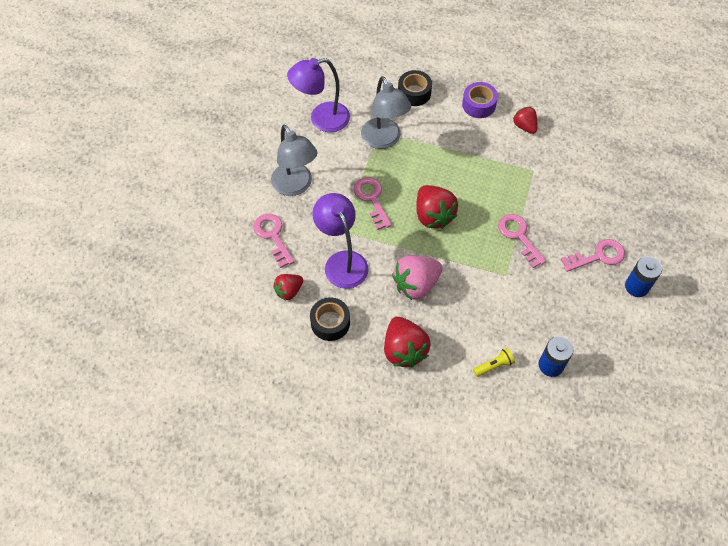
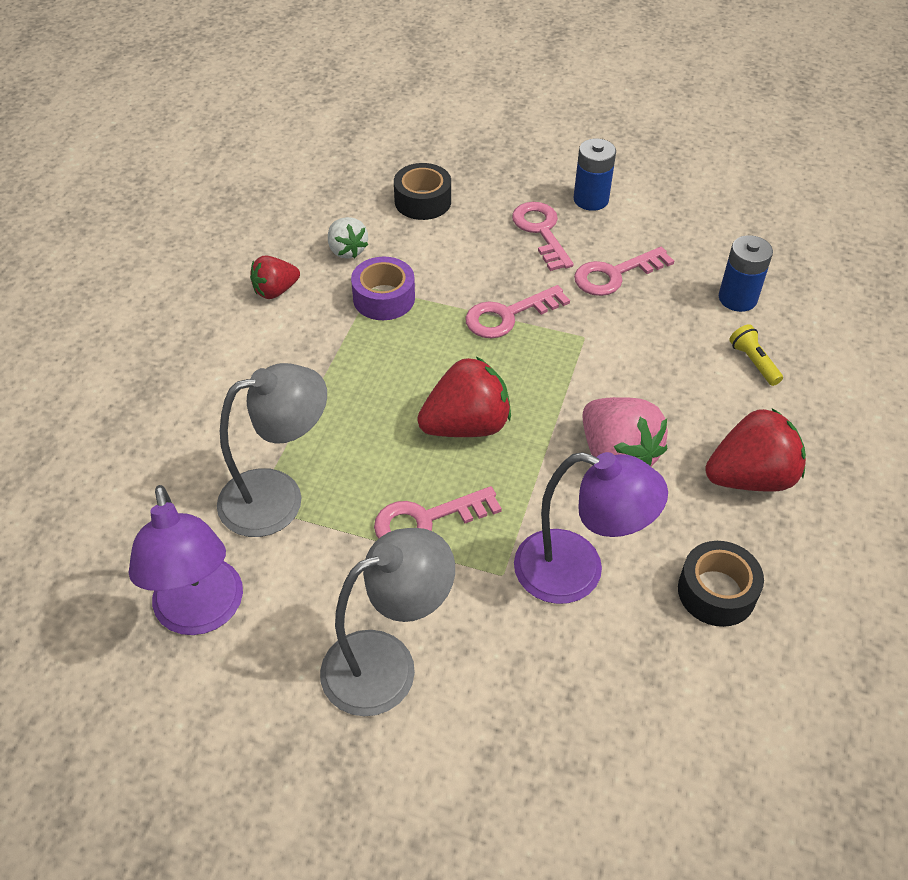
camera: 90 degrees left, 10 degrees down
(273, 236) = (521, 706): pink key -> pink key (615, 274)
(289, 291) = (656, 668): red strawberry -> none
(342, 261) = (577, 572): purple lamp -> purple lamp turned 135 degrees counterclockwise
(414, 93) = (161, 443): black tape -> black tape (422, 201)
(479, 105) = (213, 347): purple tape -> purple tape (384, 298)
(563, 156) = (347, 250): none -> white strawberry

